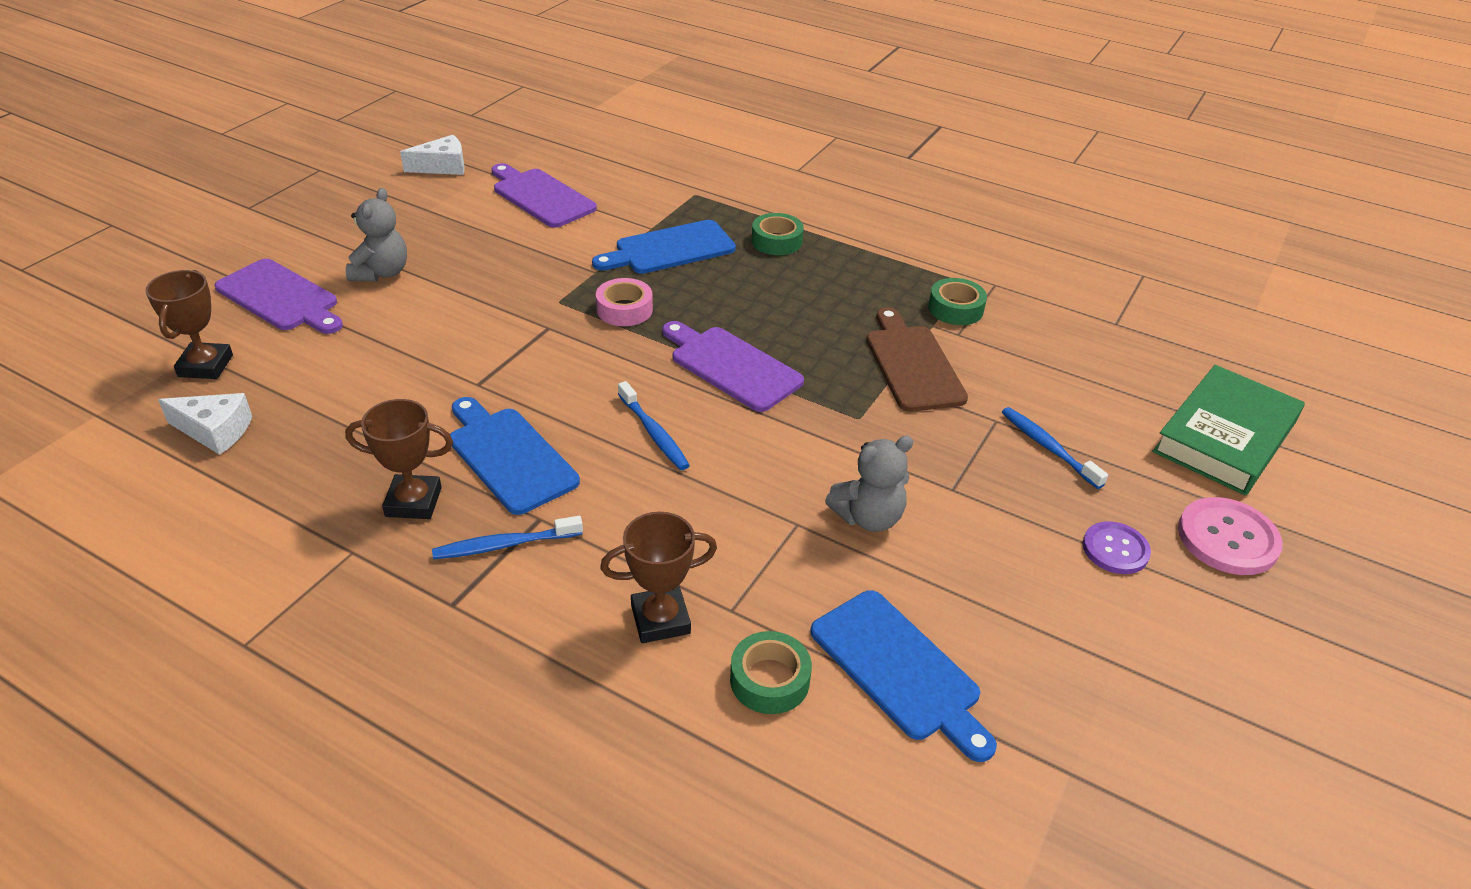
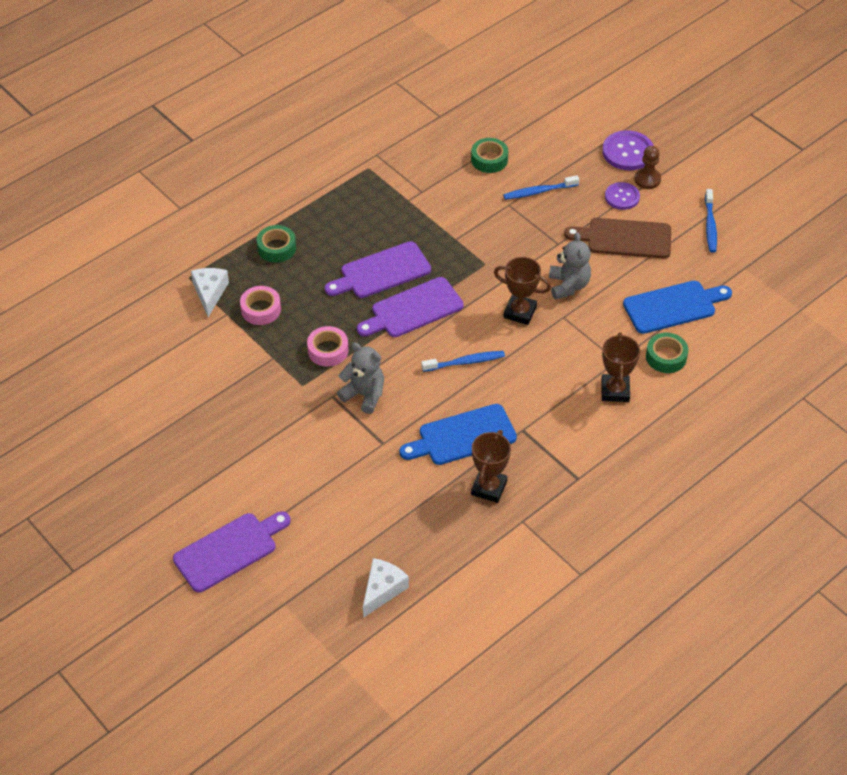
camera: 70 degrees left, 10 degrees up
(205, 366) = (303, 597): brown trophy -> brown trophy (520, 312)
(382, 273) = (220, 485): grey teddy bear -> grey teddy bear (364, 395)
(443, 167) = (65, 430): white cheese -> white cheese (210, 293)
(505, 545) = (539, 449): blue toothbrush -> blue toothbrush (710, 225)
(541, 196) = (148, 372): purple cutting board -> purple cutting board (381, 272)
(669, 249) = (261, 309): blue cutting board -> pink tape
(912, 364) = (444, 223): brown cutting board -> brown cutting board (624, 238)
(955, 309) = (395, 183): green tape -> green tape (489, 160)
(1185, 577) = (647, 179): none -> brown pawn
(1225, 437) = (555, 117): green book -> none
(1227, 538) = (628, 152): pink button -> purple button

